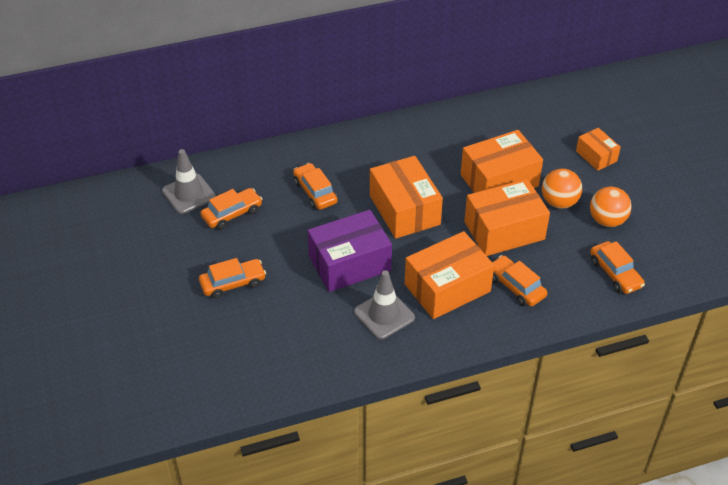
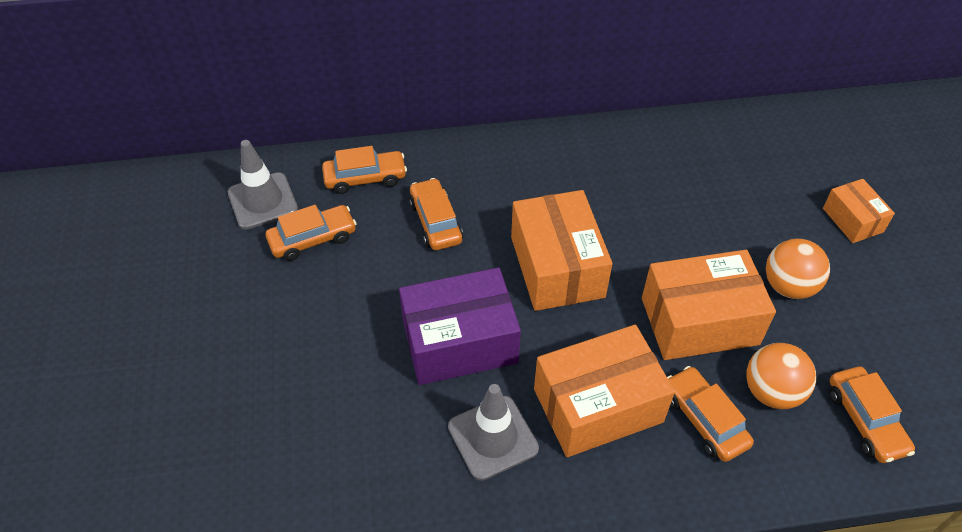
camera: 10 degrees right, 5 degrees up
(233, 283) = (284, 349): orange car -> orange car (365, 178)
(499, 180) = (703, 239): orange box -> none
(607, 220) = (860, 327): orange ball -> orange ball (772, 392)

